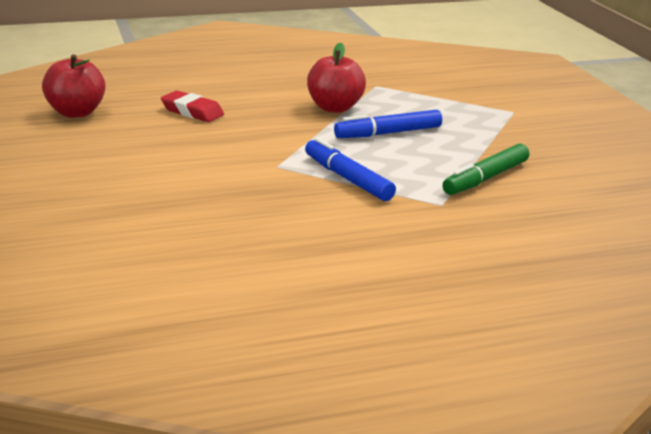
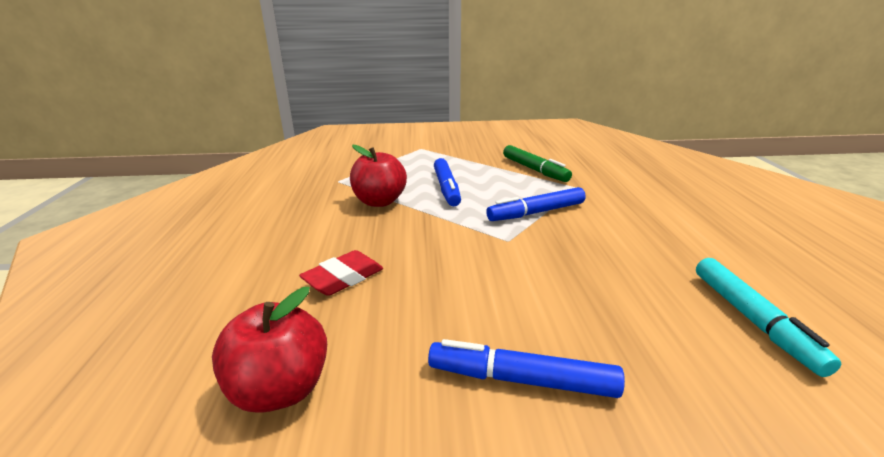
camera: 75 degrees left, 0 degrees up
(85, 173) = (521, 380): none -> blue marker
(162, 266) = (753, 320): none -> turquoise marker

